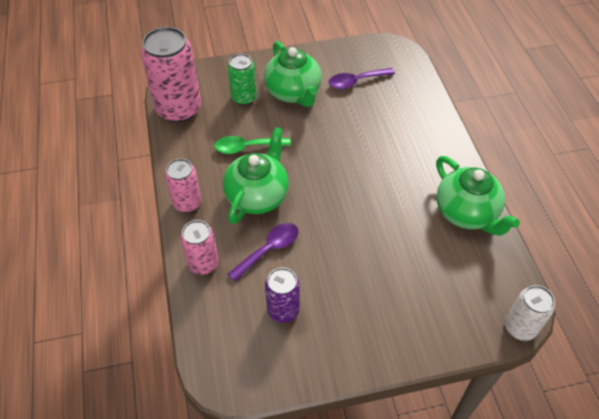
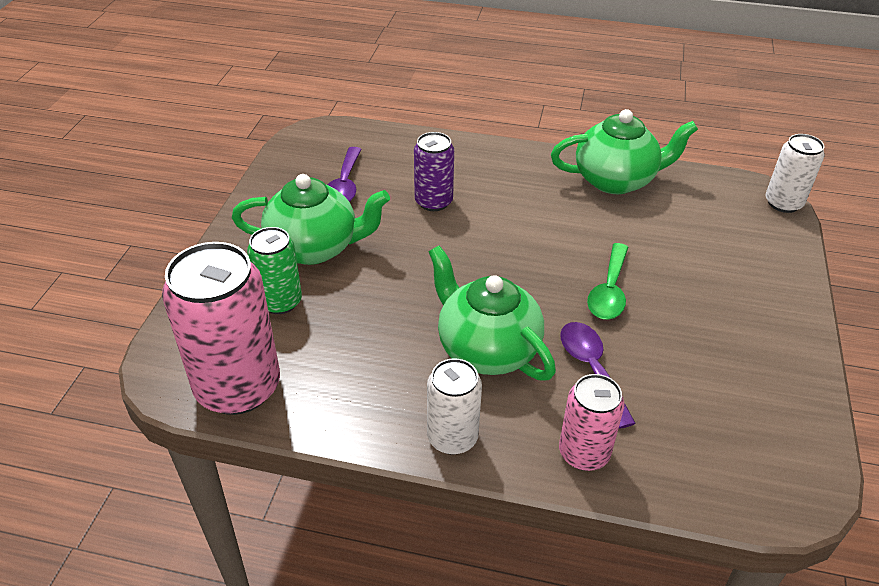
camera: 65 degrees left, 10 degrees down
(187, 203) = (452, 437): pink can -> white can
(247, 147) = (385, 330): green spoon -> green spoon (609, 291)
(283, 310) = (700, 388): purple can -> purple can (433, 202)

